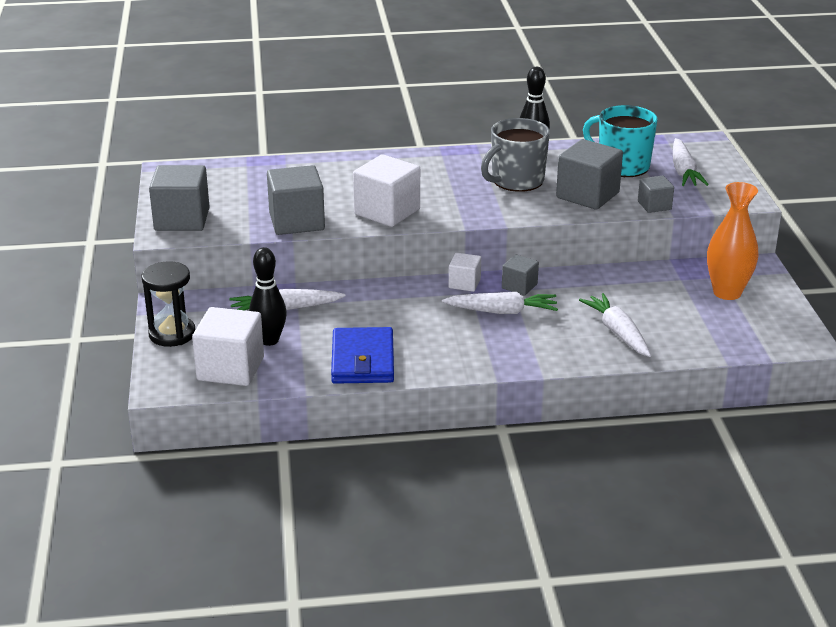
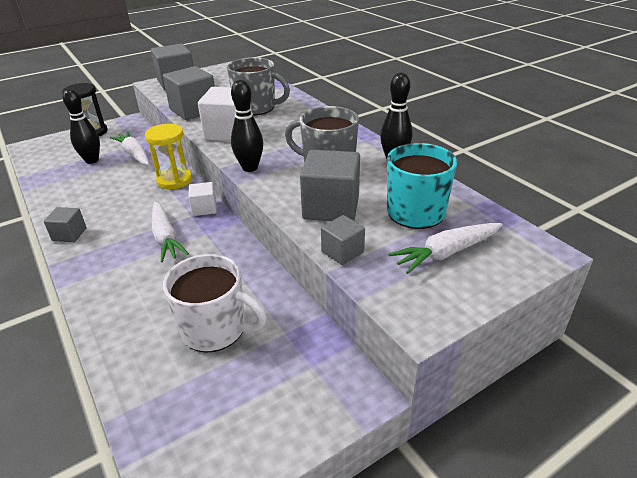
camera: 65 degrees right, 5 degrees up
(230, 369) = (53, 158): white cube -> none
(334, 186) = (256, 108): none -> grey mug
(363, 360) = (72, 198): blue wallet -> none
(384, 292) = (174, 180): none -> yellow hourglass
(482, 215) = (250, 168): none -> black bowling pin
(519, 286) = (213, 235): grey cube -> grey cube (69, 234)
(617, 332) = (151, 314): white carrot -> none
(657, 306) = (215, 329): none -> white mug
(727, 292) = (275, 380): orange vase -> none

